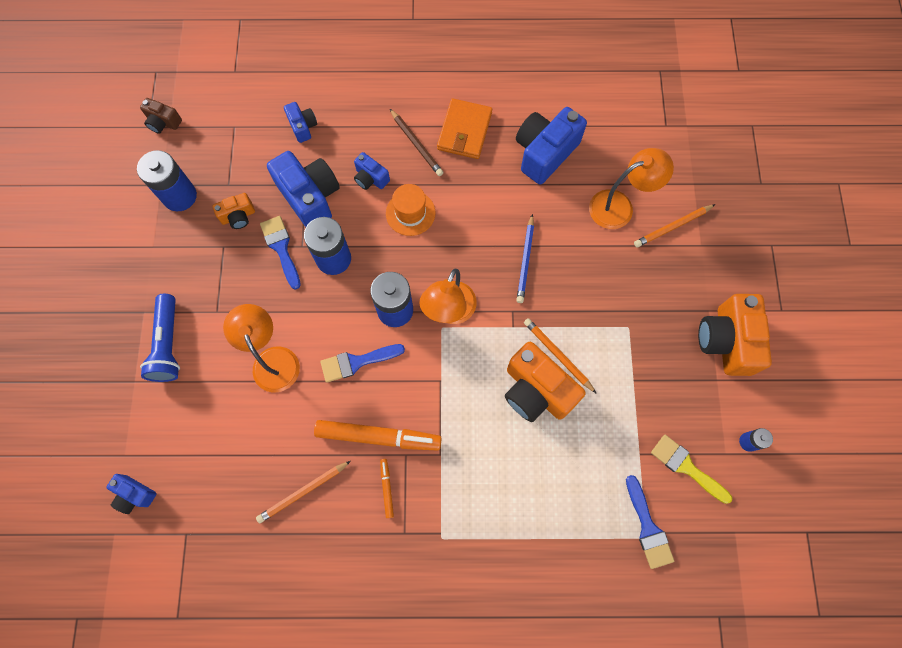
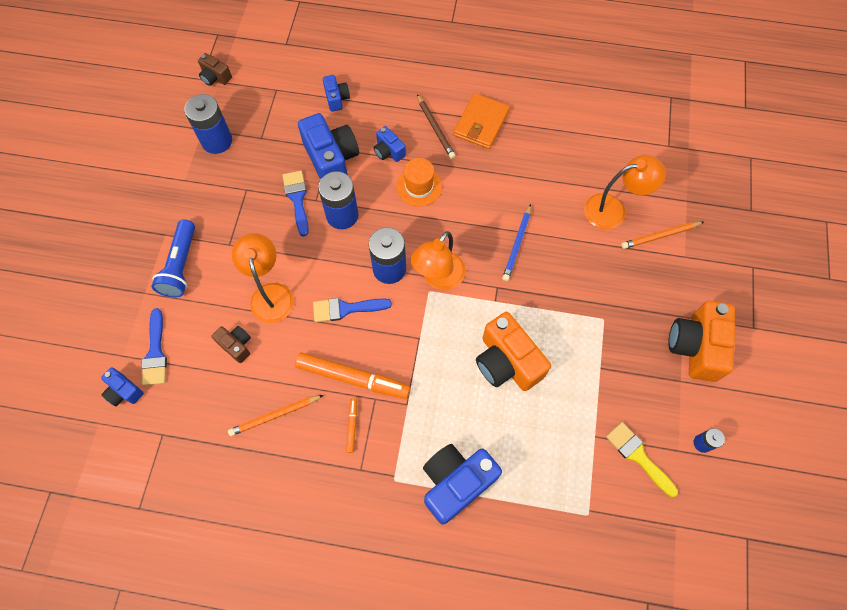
camera: 10 degrees right, 5 degrees down
(238, 216) = (264, 166): orange camera -> none
(246, 422) = (236, 345): none -> brown camera
(544, 153) = (551, 153): blue camera -> blue camera (456, 483)
(557, 355) = (532, 333): orange pencil -> none
(648, 527) = (592, 505): blue brush -> blue brush (155, 353)

